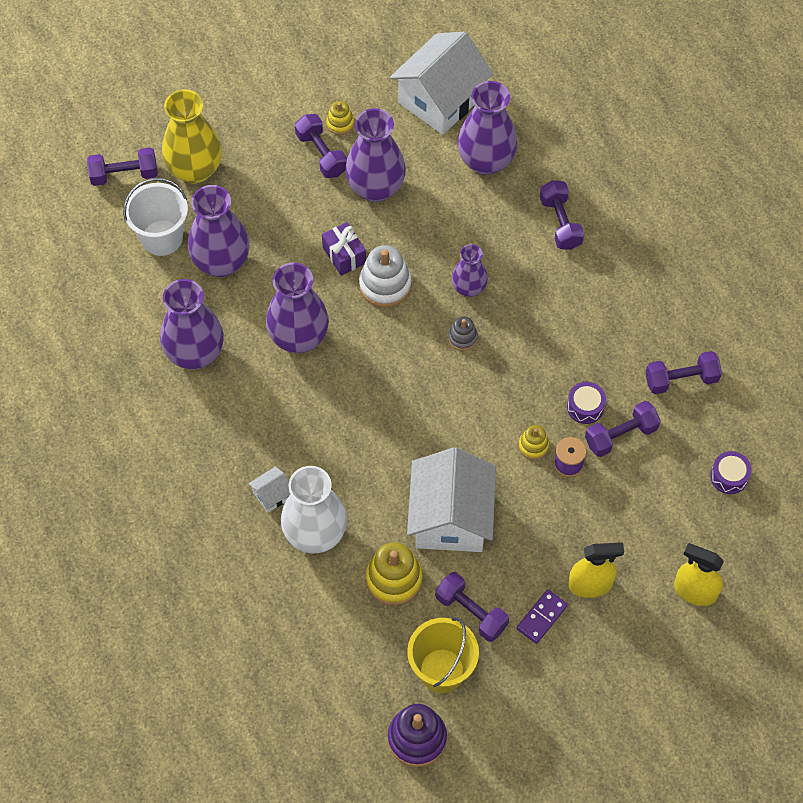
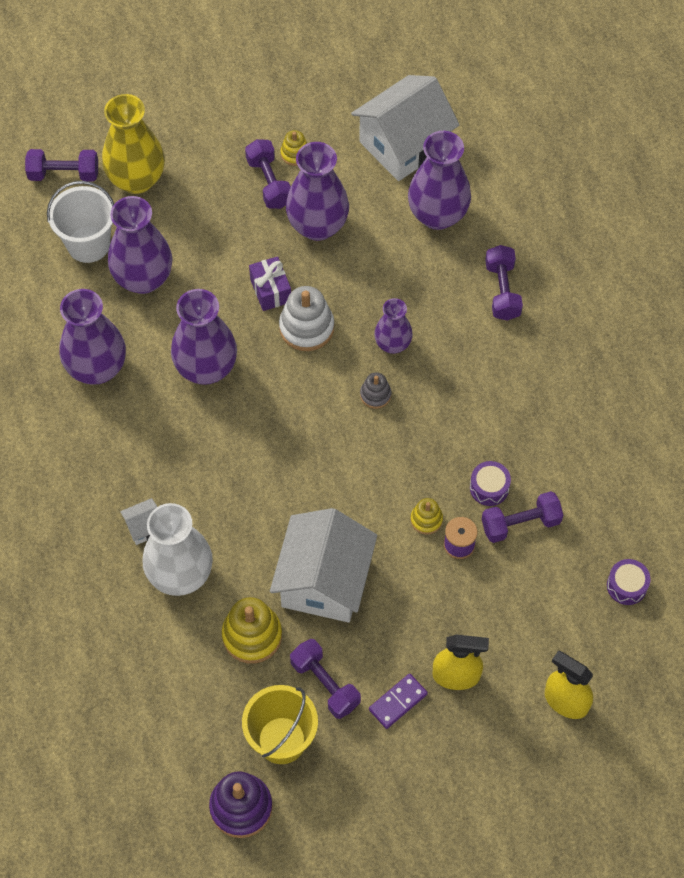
camera: 10 degrees right, 0 degrees up
(681, 379) = (596, 475): purple dumbbell -> none

